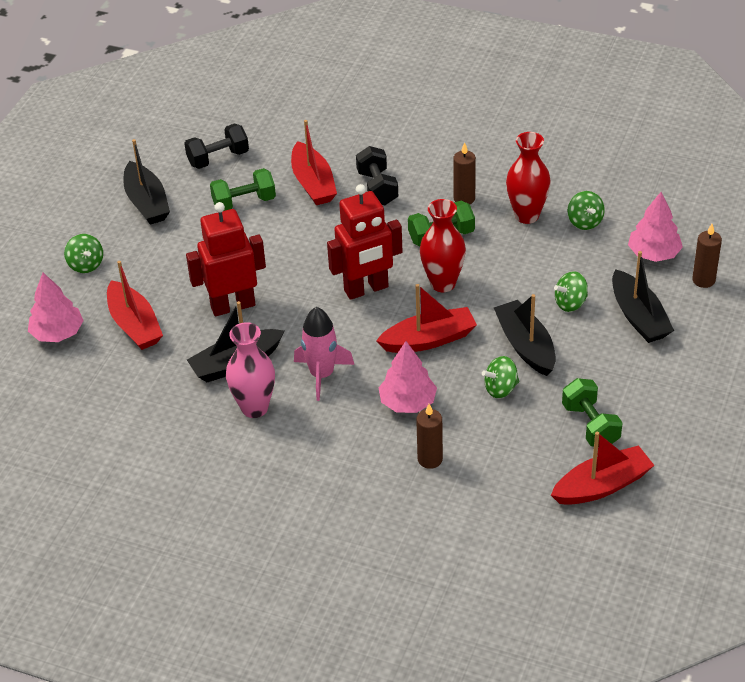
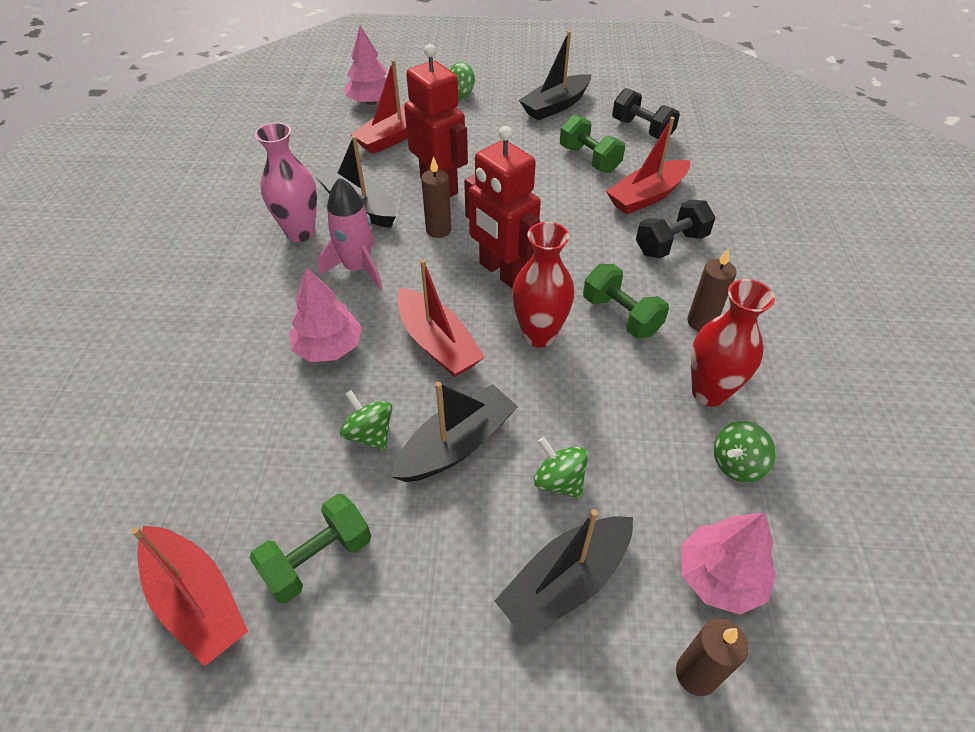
camera: 70 degrees right, 5 degrees up
(430, 459) = (237, 388): brown candle -> brown candle (438, 230)

